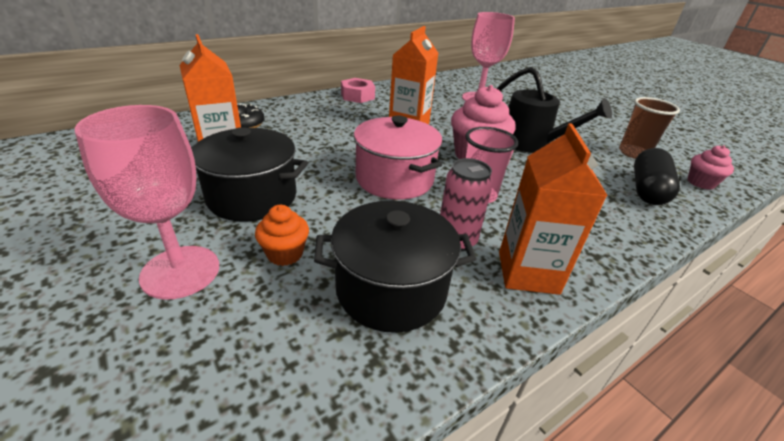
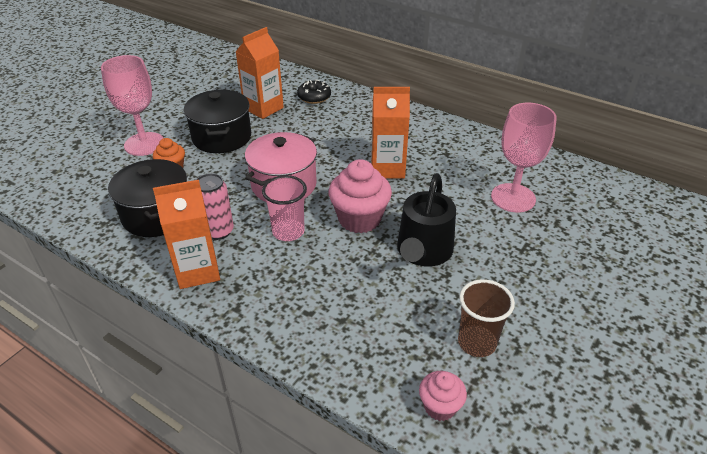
camera: 70 degrees right, 5 degrees up
(357, 96) = (426, 124): pink nut -> none
(647, 190) = (381, 350): black capsule -> none

